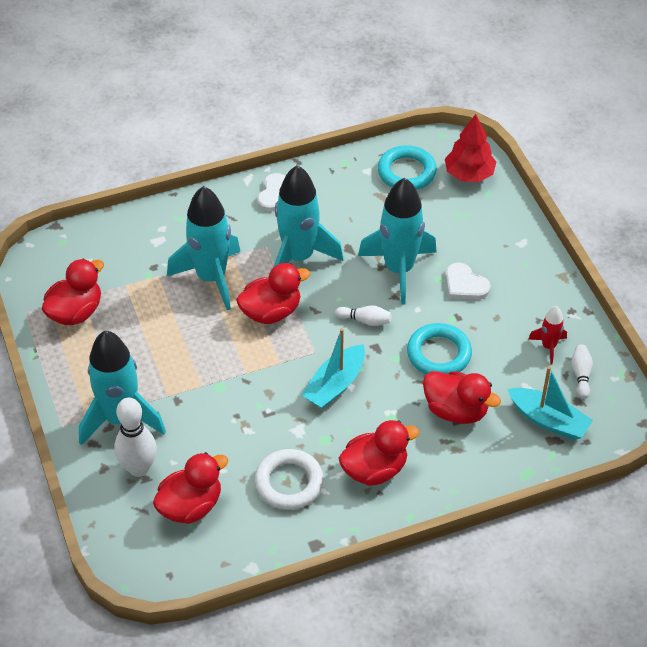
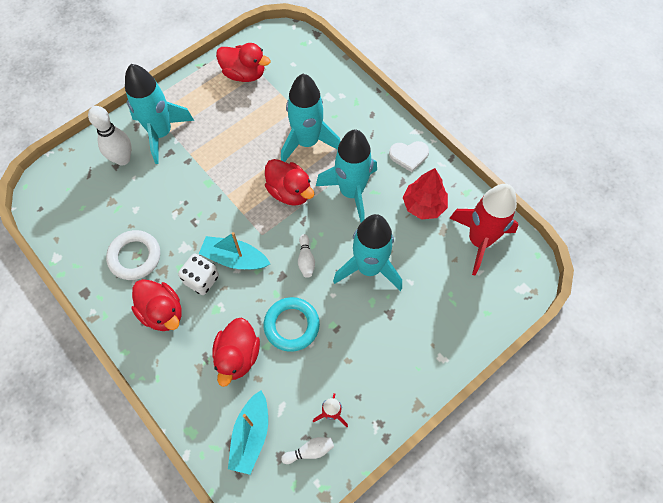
camera: 70 degrees right, 15 degrees up
(190, 506) = (99, 201): red duck -> none
(348, 422) = (201, 279): none -> white dice
(406, 172) = (479, 240): turquoise ring -> red rocket
(465, 285) = (373, 324): white heart -> none
(469, 174) = (501, 291): red tree -> red tree (423, 205)

